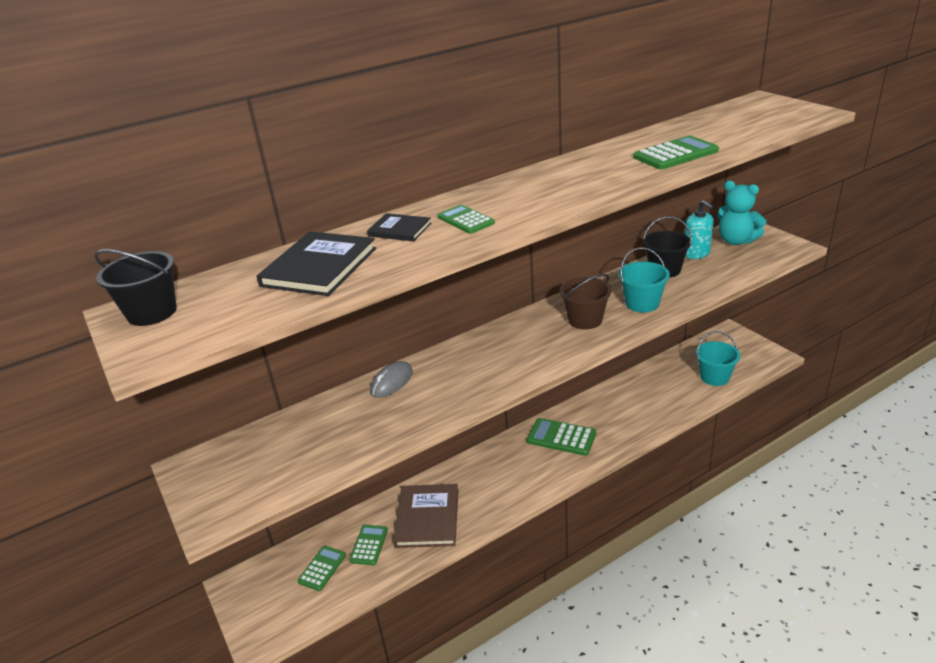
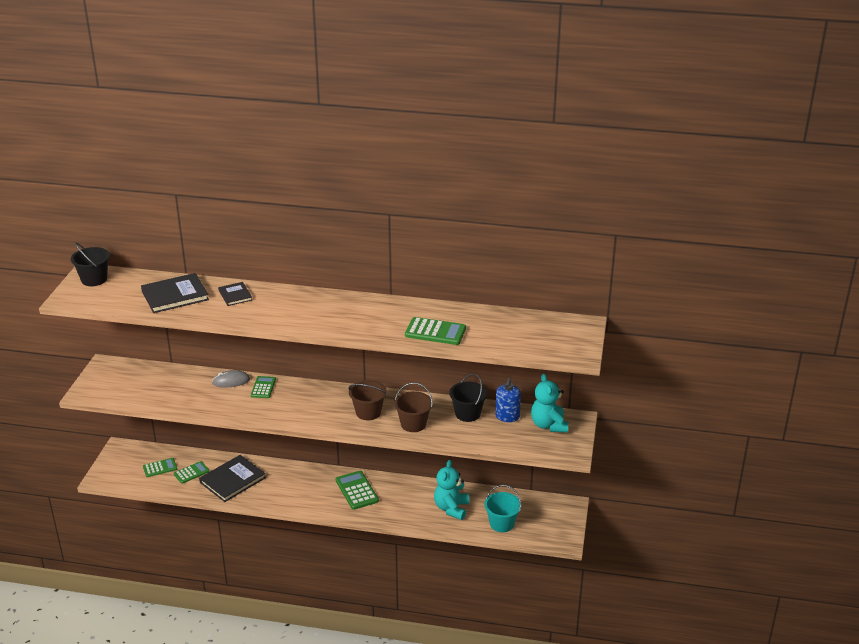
camera: 40 degrees right, 0 degrees up
(427, 518) = (232, 480): brown book -> black book
(465, 220) = (267, 308): green calculator -> green calculator (263, 387)
(642, 303) = (413, 424): turquoise bucket -> brown bucket
(660, 394) = (451, 508): none -> turquoise teddy bear
(696, 254) = (507, 417): turquoise soap dispenser -> blue soap dispenser

